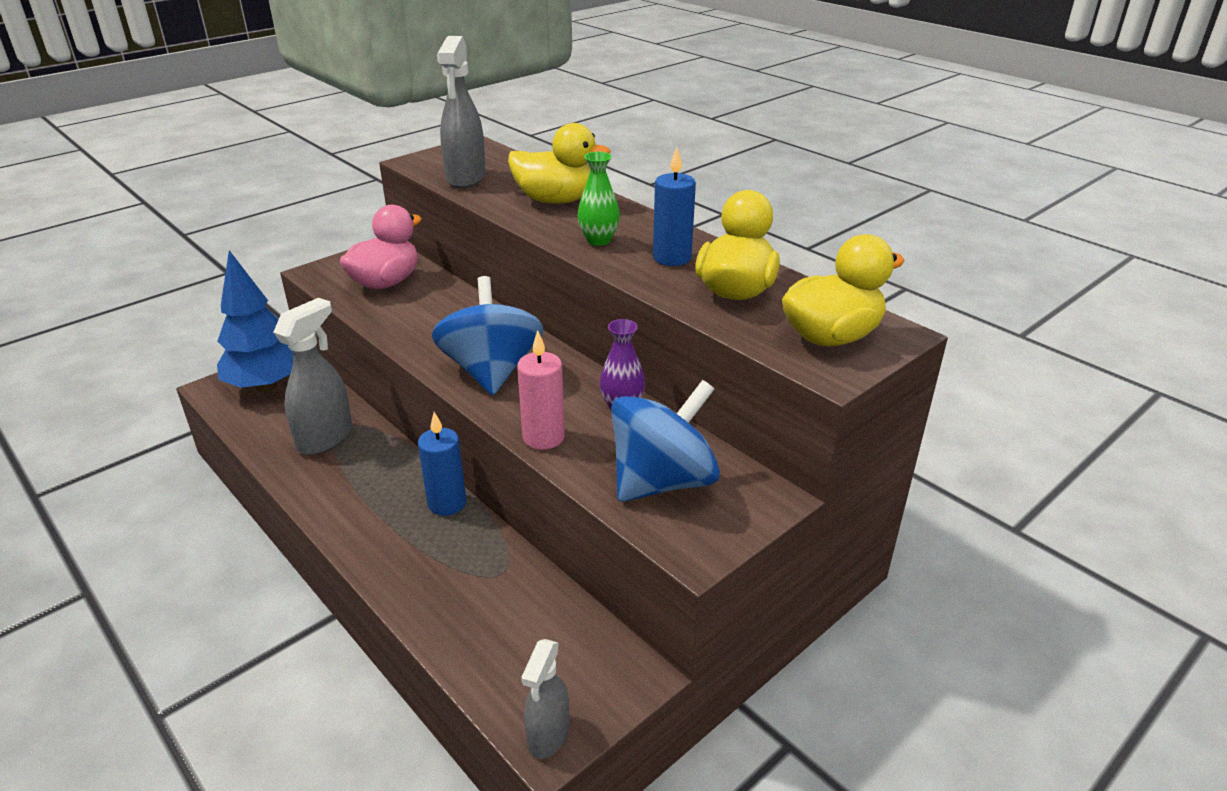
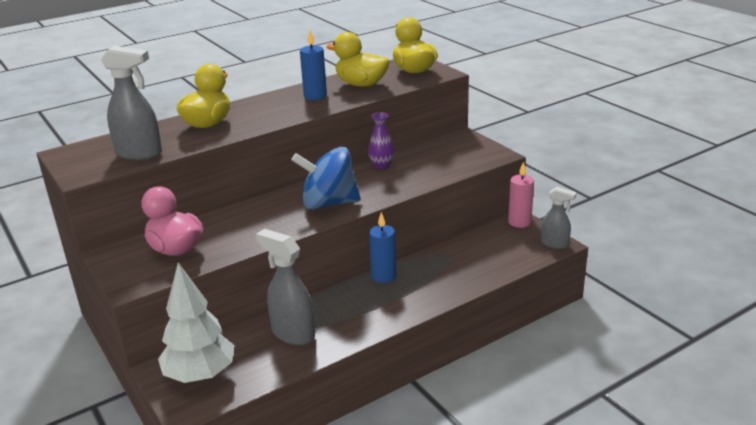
camera: 80 degrees left, 5 degrees down
(266, 386) = (200, 375): blue tree -> white tree
(543, 437) = (404, 187): pink candle -> pink candle (519, 222)
(598, 240) = (280, 113): green vase -> none
(662, 481) = (448, 158): blue spinning top -> none

